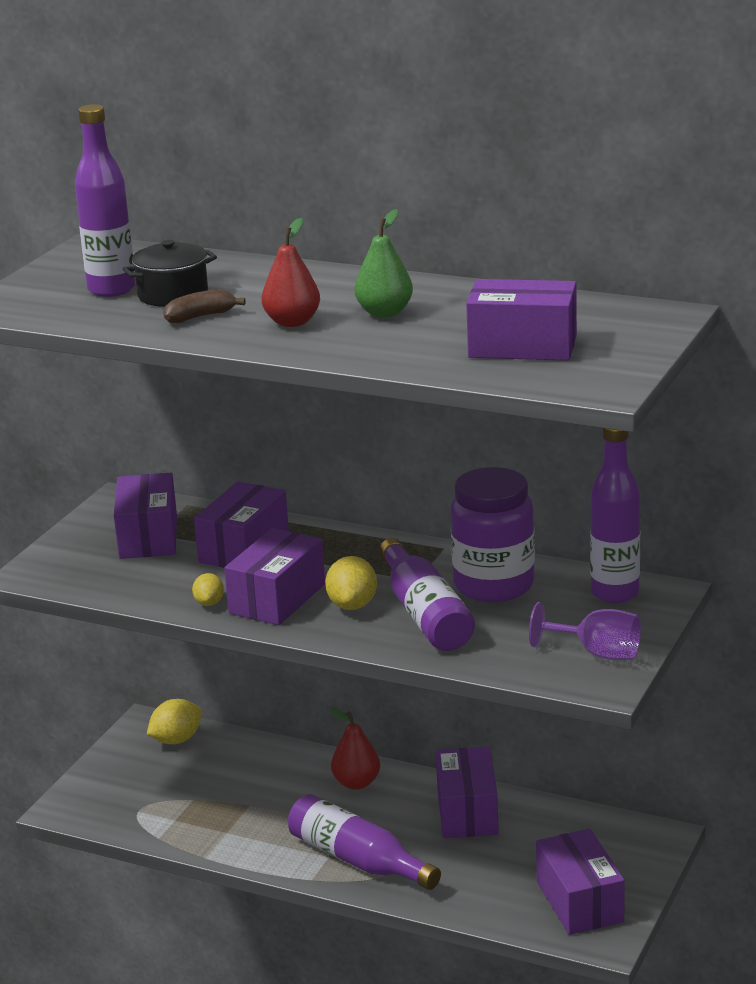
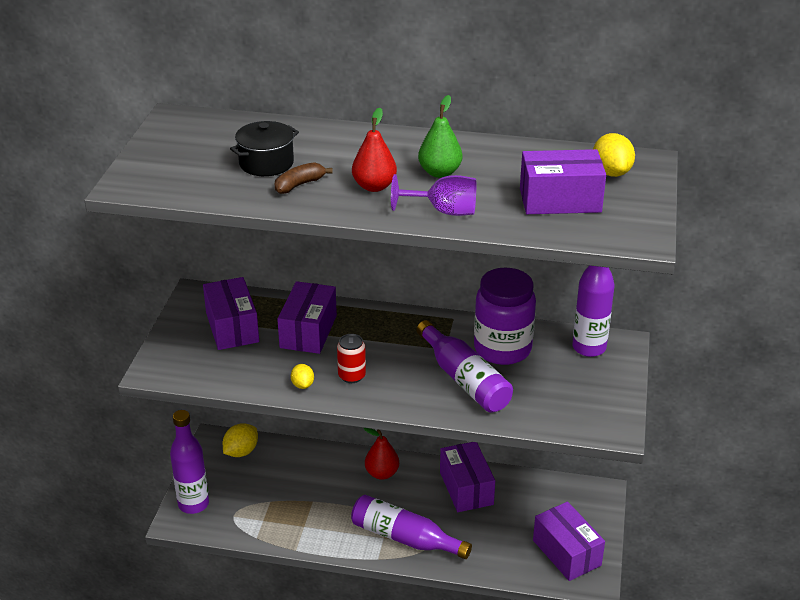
camera: 15 degrees left, 10 degrees up
(111, 289) = (214, 160): purple bottle -> purple bottle (193, 504)
(277, 598) = (352, 376): purple box -> red can
(352, 605) = (409, 376): yellow lemon -> yellow lemon (611, 172)
(597, 653) = (599, 402): purple goblet -> purple goblet (443, 211)

